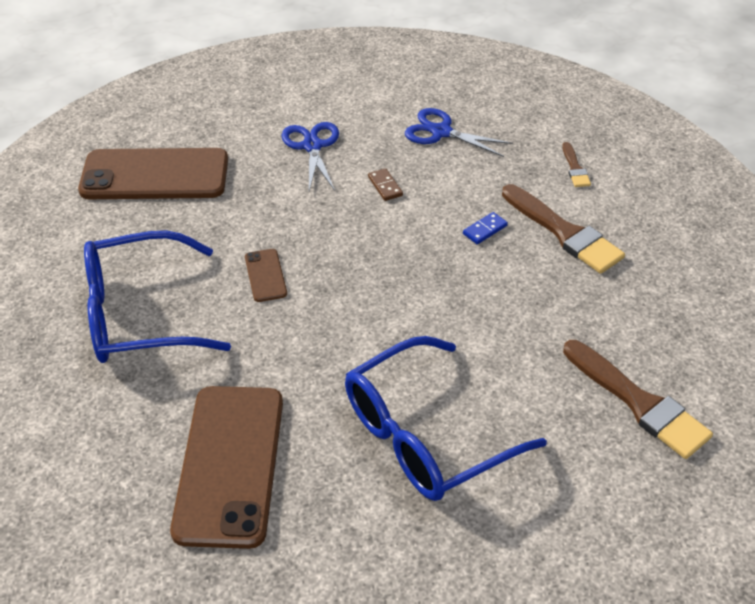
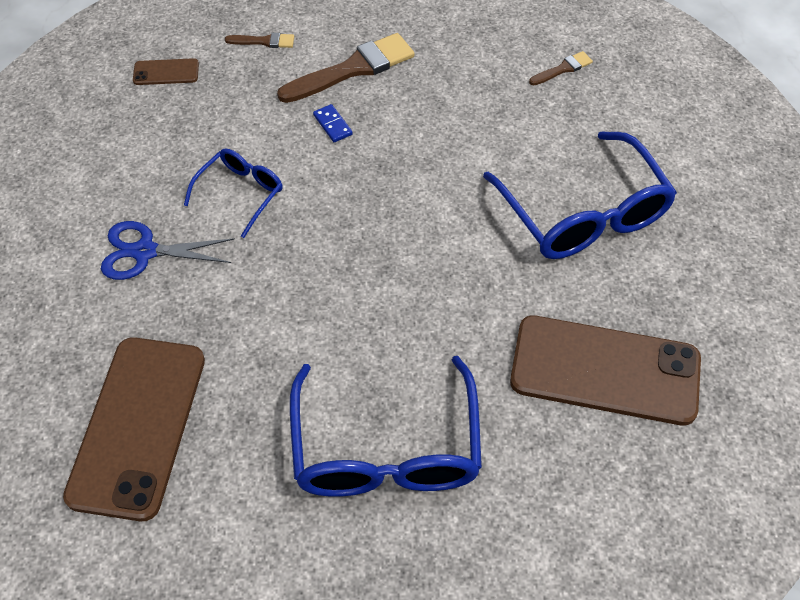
camera: 80 degrees left, 10 degrees up
(265, 275) = (352, 318): brown phone -> brown phone (166, 72)
(385, 186) = (240, 194): brown domino -> blue glasses
(441, 132) = (166, 132): blue scissors -> none
(639, 403) = (563, 69): brown brush -> brown brush, size x0.49

